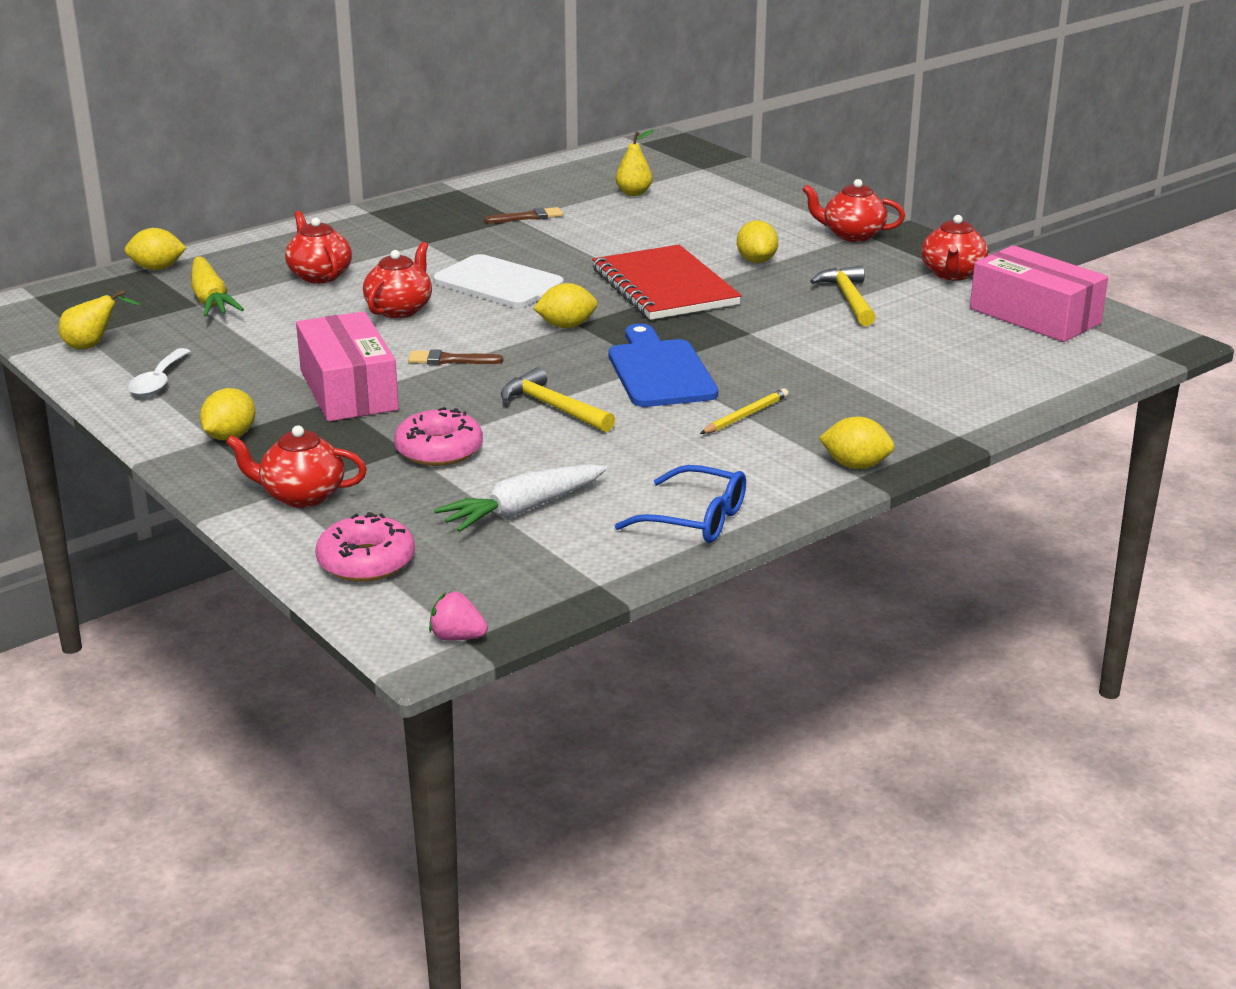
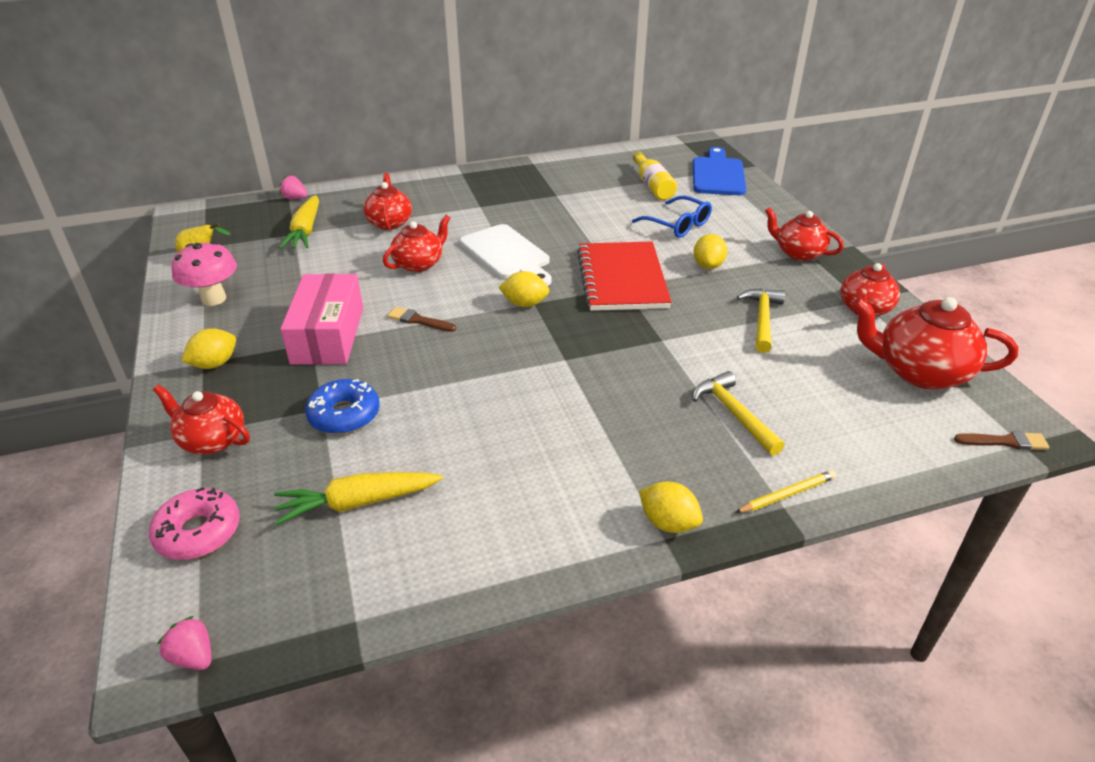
camera: 20 degrees right, 10 degrees up
(157, 268) = (295, 198): yellow lemon -> pink strawberry
(158, 381) = (213, 299): white spoon -> pink mushroom
(439, 450) = (344, 415): pink donut -> blue donut
(523, 510) = (358, 503): white carrot -> yellow carrot
(528, 217) = (564, 195): brown brush -> brown brush (1005, 441)
(553, 407) = (459, 388): yellow hammer -> yellow hammer (734, 414)
(634, 193) = (652, 186): yellow pear -> yellow bottle
(659, 371) = (566, 366): blue cutting board -> blue cutting board (718, 175)
(696, 520) = (489, 557): blue glasses -> blue glasses (678, 225)
(745, 415) = (605, 434): yellow pencil -> yellow pencil (787, 494)
(1034, 316) = (919, 372): pink box -> red teapot

